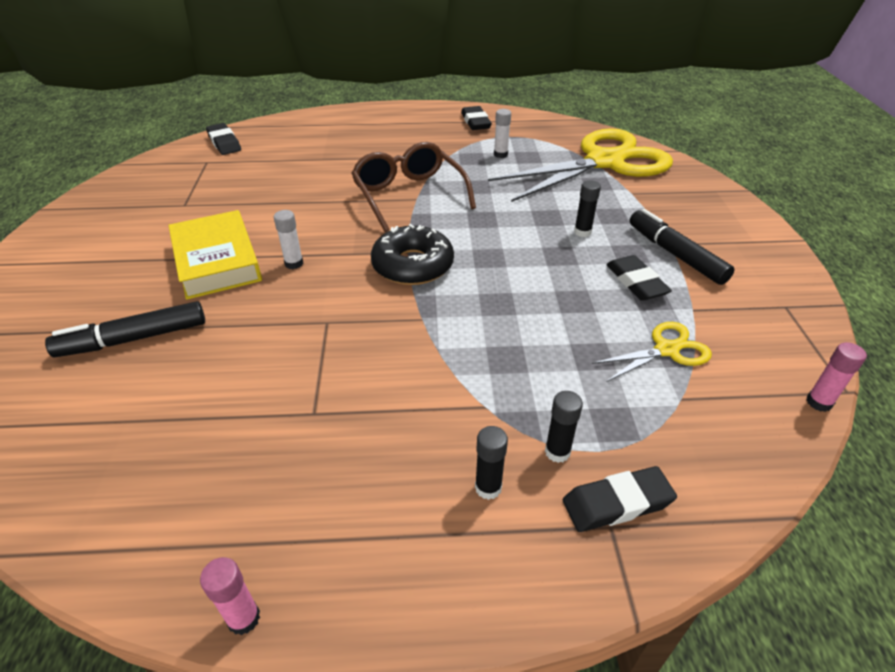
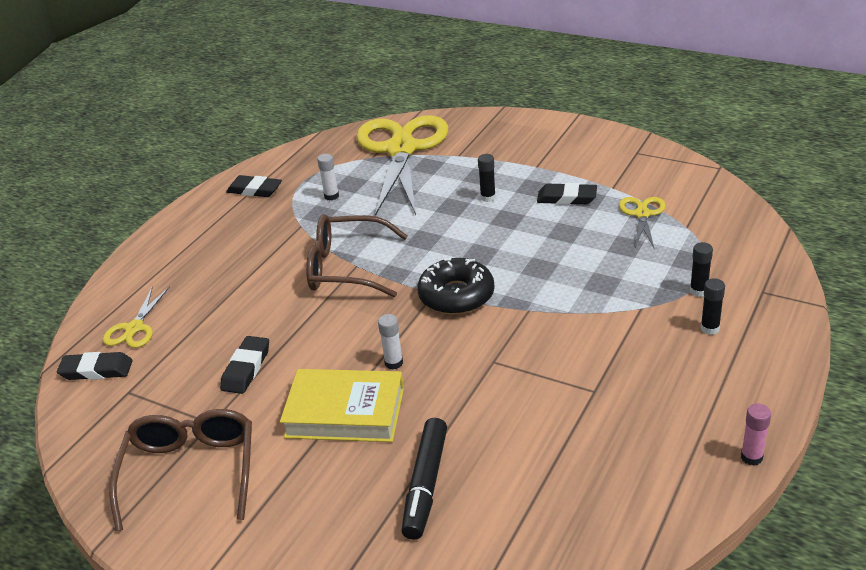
camera: 55 degrees left, 5 degrees down
(125, 217) = (191, 472): none -> brown glasses
(276, 139) = (134, 328): none -> yellow scissors
(617, 503) = (748, 283): black eraser -> black eraser (246, 368)
(675, 254) = (550, 169): black marker -> none
(819, 402) = (721, 181): pink glue stick -> none

